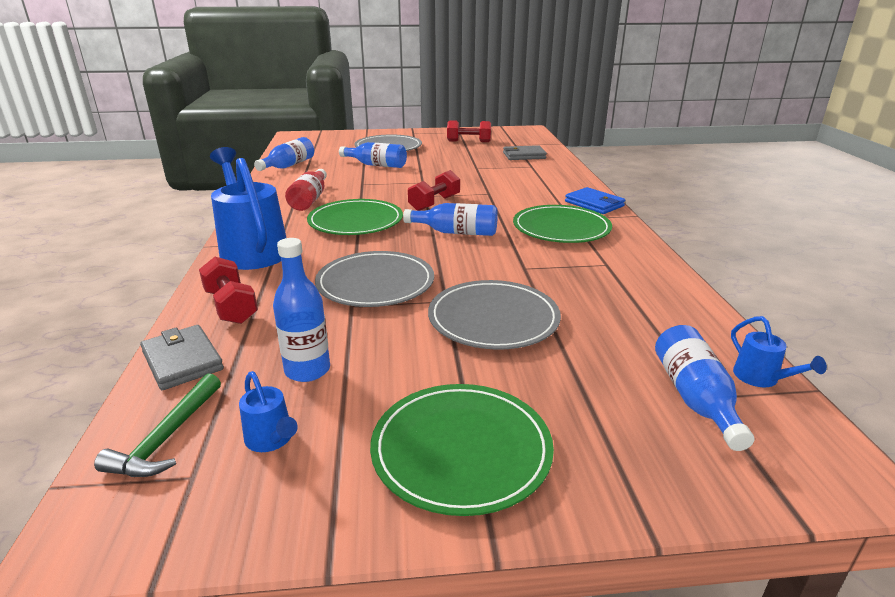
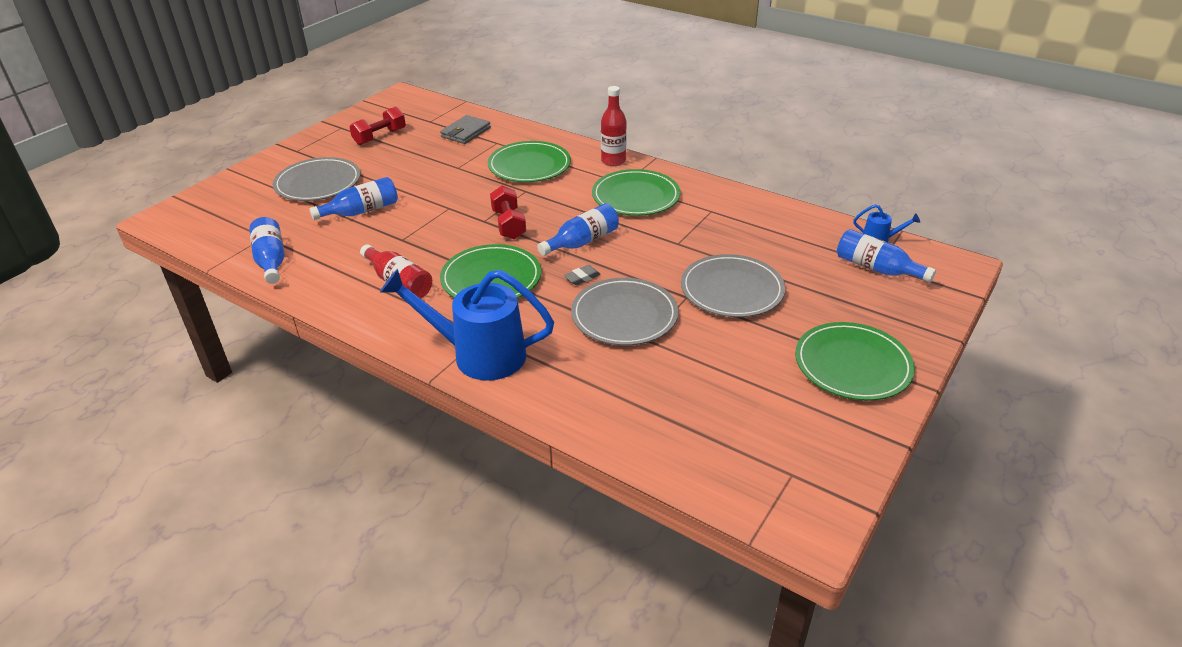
camera: 50 degrees left, 10 degrees up
(167, 437) = (741, 475): green hammer -> none
(183, 360) = (645, 445): grey wallet -> none
(231, 306) = (581, 398): red dumbbell -> none
(271, 440) = (783, 431): blue watering can -> none
(307, 370) = (717, 391): blue bottle -> none
(405, 249) = (582, 277): none -> grey eraser
(524, 183) = (529, 165): none -> green plate
(594, 204) = (613, 161): blue wallet -> red bottle

